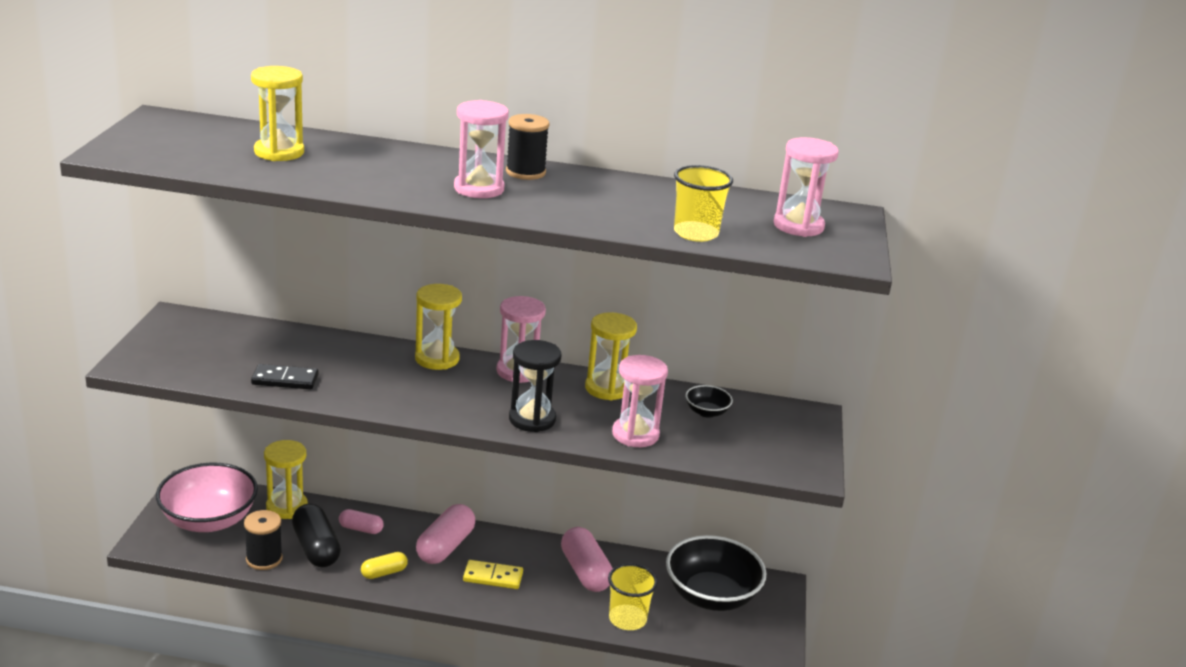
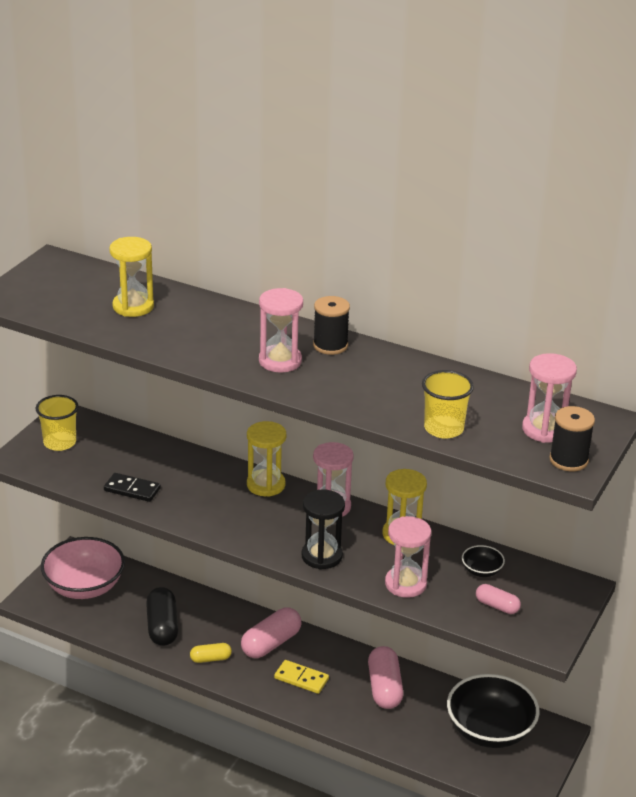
camera: 20 degrees right, 5 degrees up
(264, 559) = (117, 629): black spool -> black spool (568, 460)
(287, 507) = (151, 584): yellow hourglass -> none
(361, 529) = (205, 615): pink capsule -> pink capsule (497, 606)
(627, 619) = (404, 738): yellow cup -> yellow cup (59, 442)

